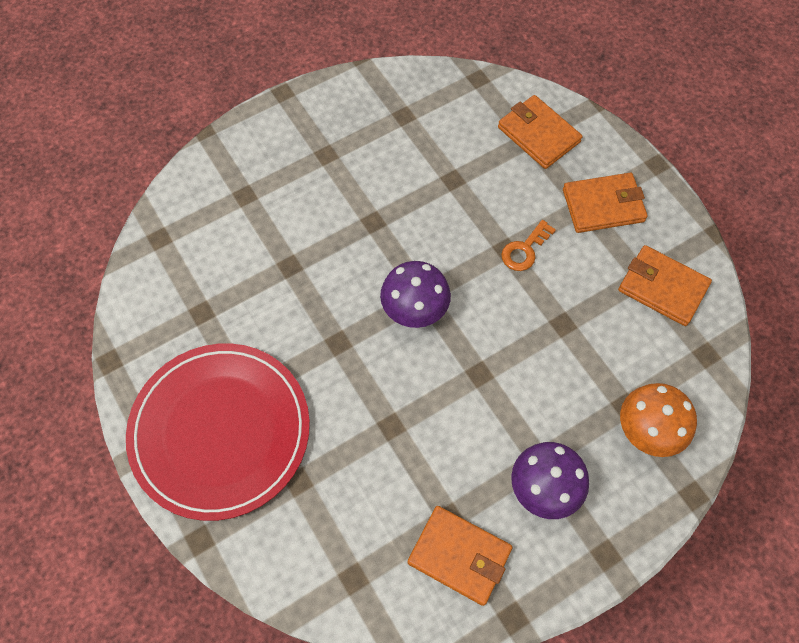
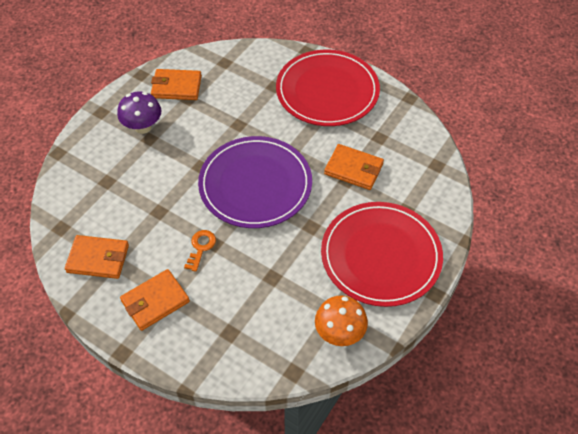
camera: 155 degrees right, 10 degrees down
(313, 154) = (381, 256): none -> red plate
(414, 310) = (255, 184): purple mushroom -> purple plate
(538, 134) = (223, 340): orange wallet -> orange wallet (353, 169)
(647, 431) = (91, 173): orange mushroom -> orange mushroom (339, 333)

